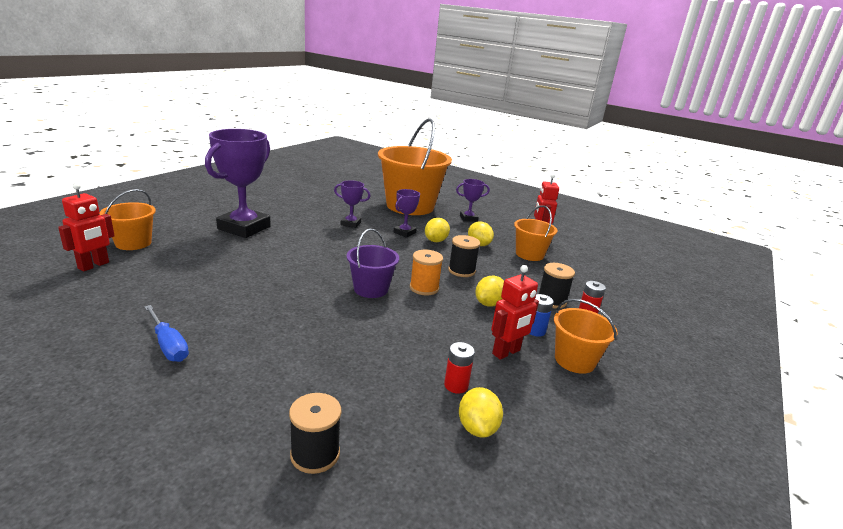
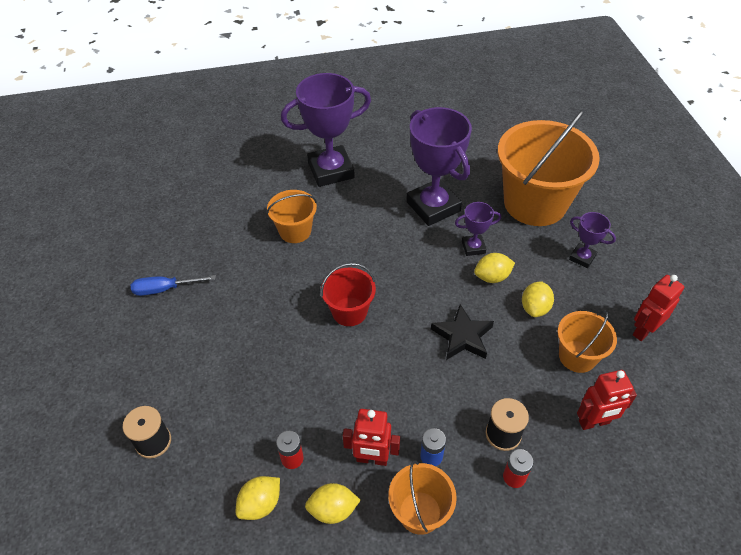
camera: 50 degrees right, 25 degrees up
(94, 265) = (191, 174): red robot -> red robot (594, 422)
(133, 243) = (235, 156): orange bucket -> orange bucket (295, 231)
(168, 345) = (165, 289): blue screwdriver -> blue screwdriver turned 75 degrees clockwise
(350, 223) = (433, 206): purple trophy -> purple trophy, size x2.09
(371, 289) = (349, 311): purple bucket -> red bucket
(424, 288) = (396, 338): orange spool -> none
(461, 271) = (462, 336): black spool -> black star
(489, 304) = (432, 395): yellow lemon -> yellow lemon (333, 510)

